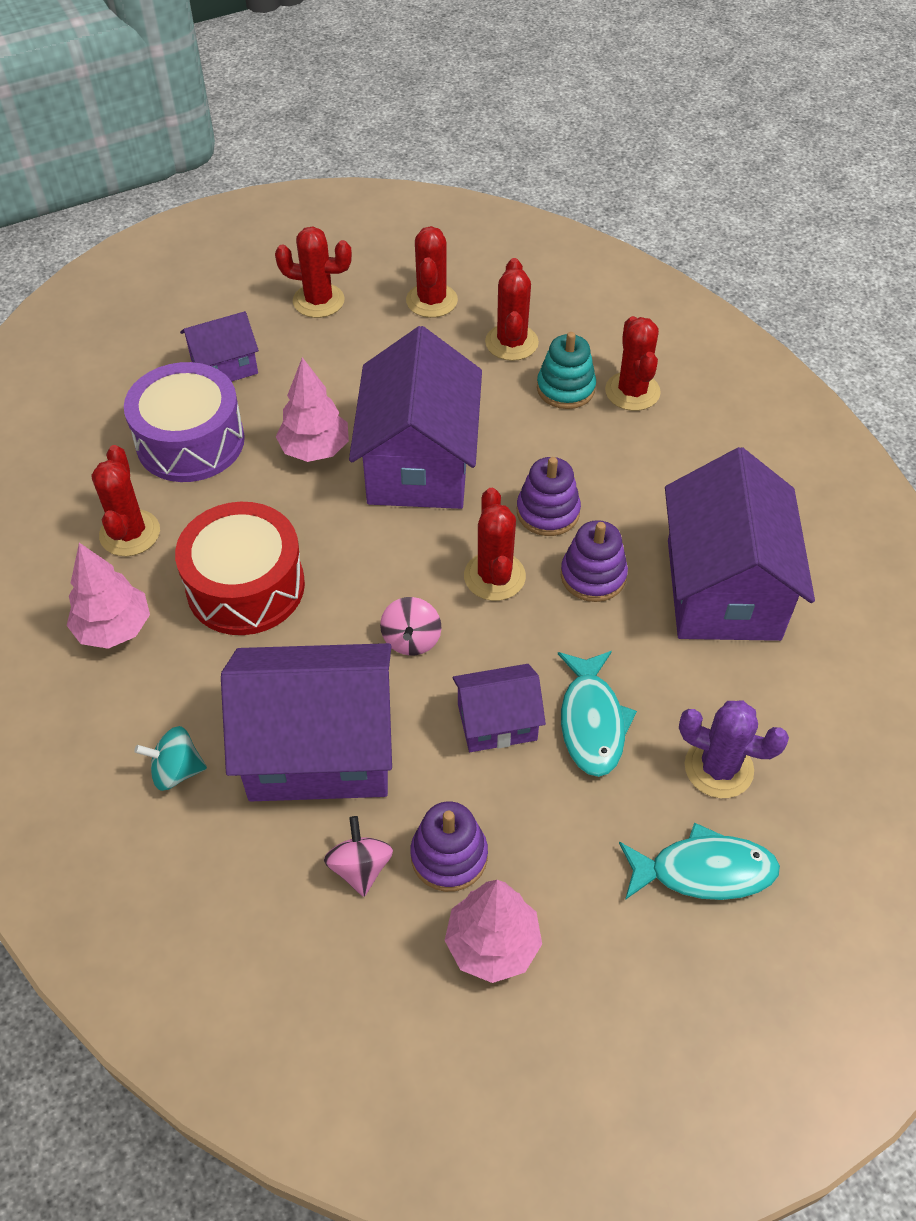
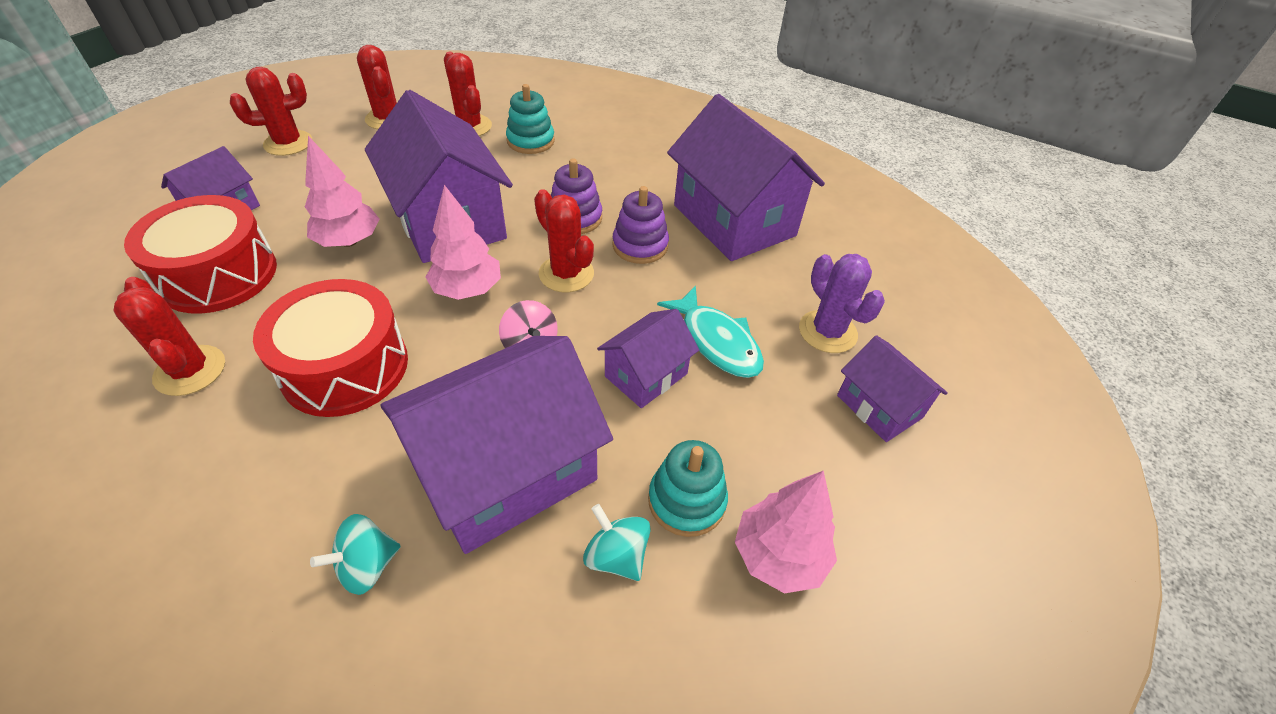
camera: 35 degrees left, 5 degrees down
(114, 628) = (216, 462): pink tree -> pink tree (467, 289)
(190, 441) = (218, 274): purple drum -> red drum
(360, 868) = (616, 556): pink spinning top -> turquoise spinning top
(449, 856) = (686, 501): purple stacking toy -> turquoise stacking toy
(632, 391) = (579, 129): red cactus -> none
(704, 871) = (879, 406): turquoise fish -> purple house
(718, 768) = (827, 332): purple cactus -> purple cactus turned 75 degrees clockwise

